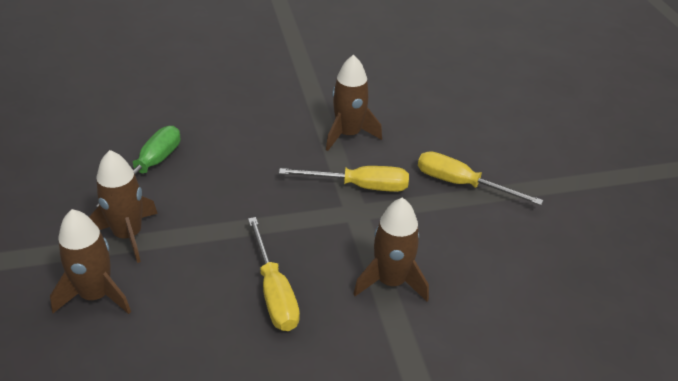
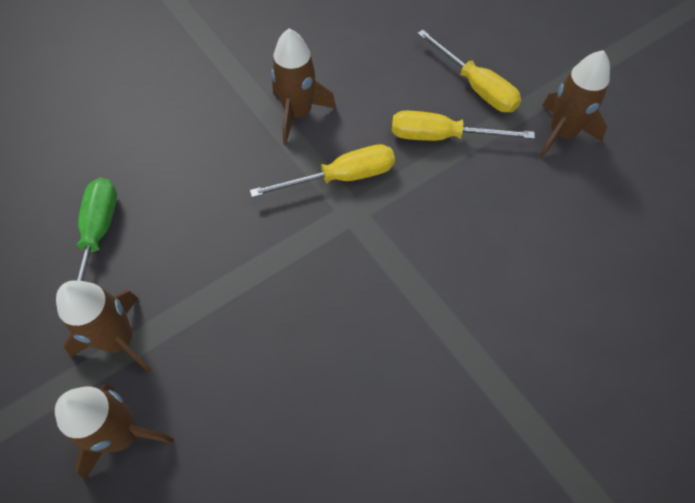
camera: 20 degrees left, 20 degrees up
(274, 292) = (315, 348): yellow screwdriver -> yellow screwdriver (475, 86)
(391, 282) = (427, 286): brown rocket -> brown rocket (561, 133)

